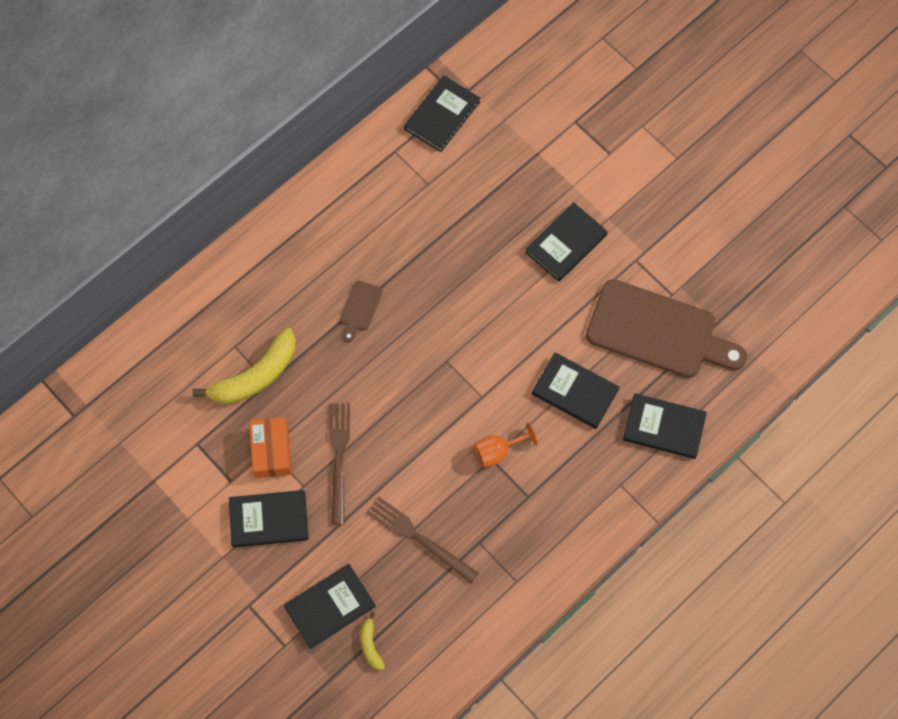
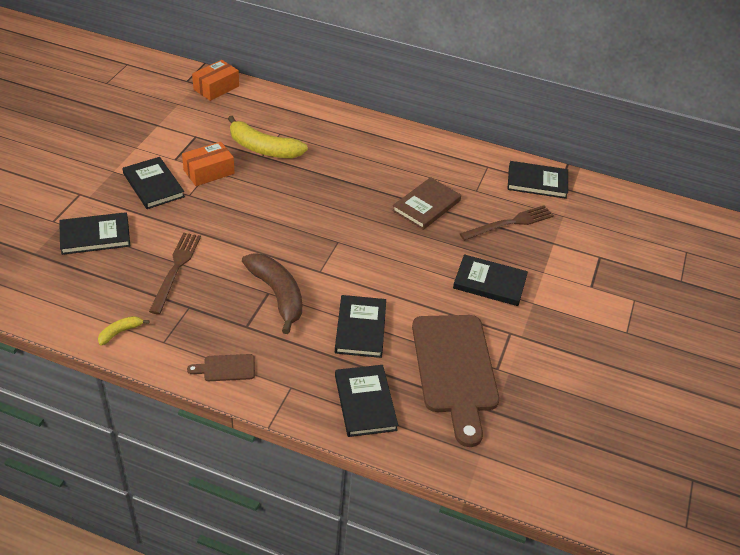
camera: 60 degrees right, 25 degrees down
(107, 386) = (216, 88): none -> orange box
(329, 606) = (95, 236): black book -> black book turned 45 degrees counterclockwise
(338, 458) = (222, 206): brown fork -> brown fork (510, 223)
(360, 308) = (349, 184): brown cutting board -> brown cutting board (226, 368)
(370, 645) = (70, 268): yellow banana -> yellow banana (120, 332)
(430, 246) = (426, 206): none -> brown book
(498, 451) = (277, 295): orange goblet -> brown banana

